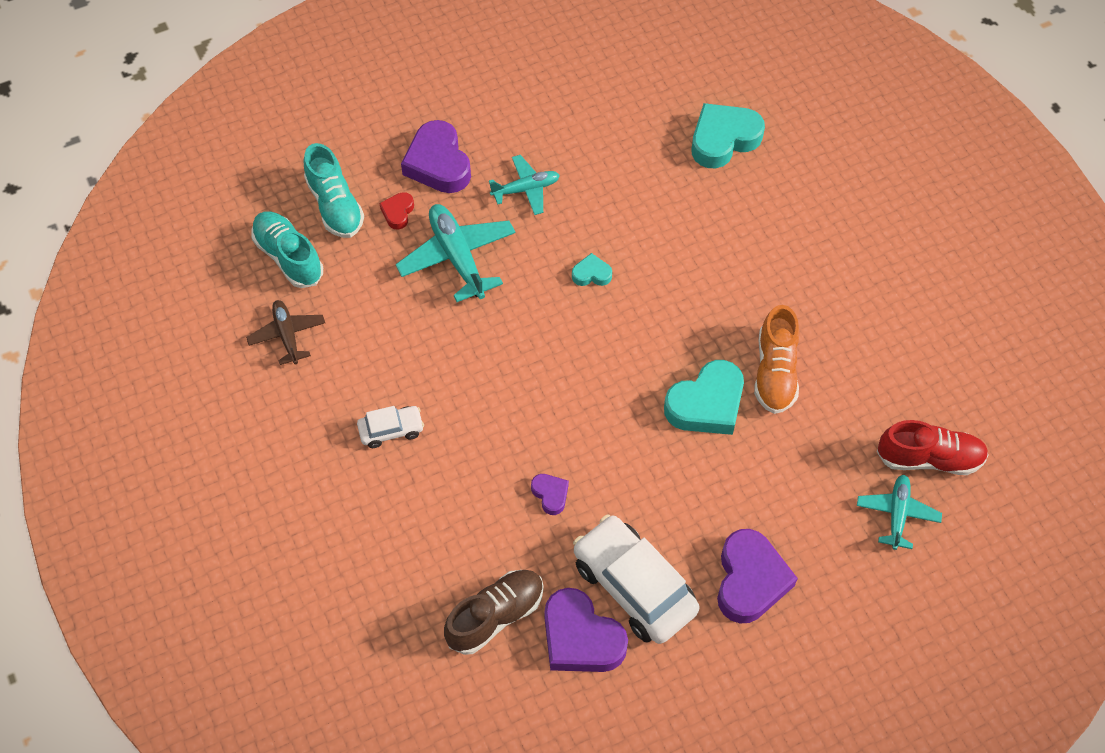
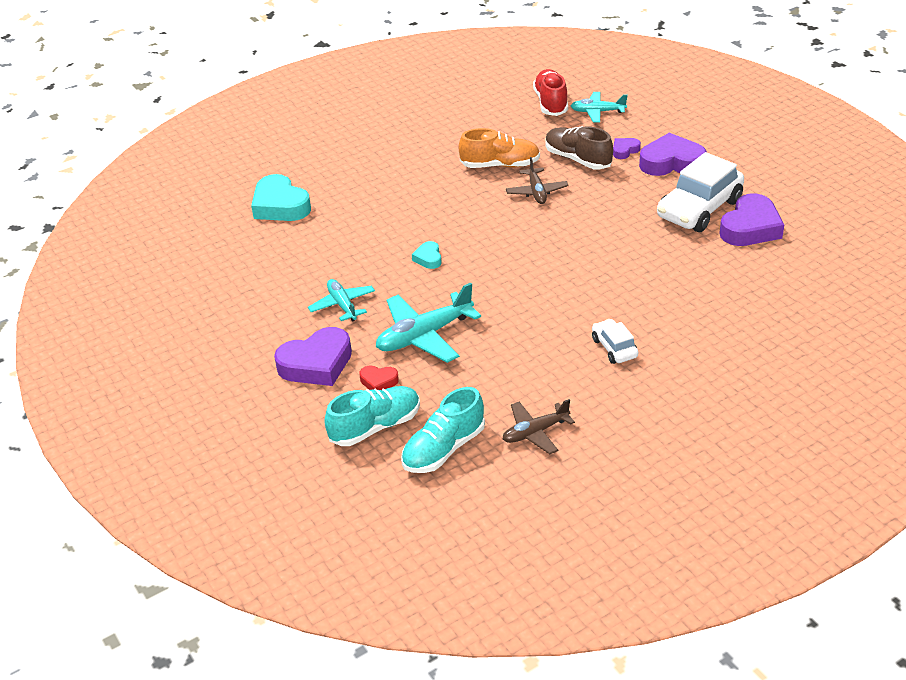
camera: 95 degrees left, 20 degrees down
(495, 616) = (754, 268): brown shoe -> brown shoe (577, 159)
(550, 494) = (641, 255): purple heart -> purple heart (624, 150)
(706, 404) = (536, 192): turquoise heart -> brown plane

